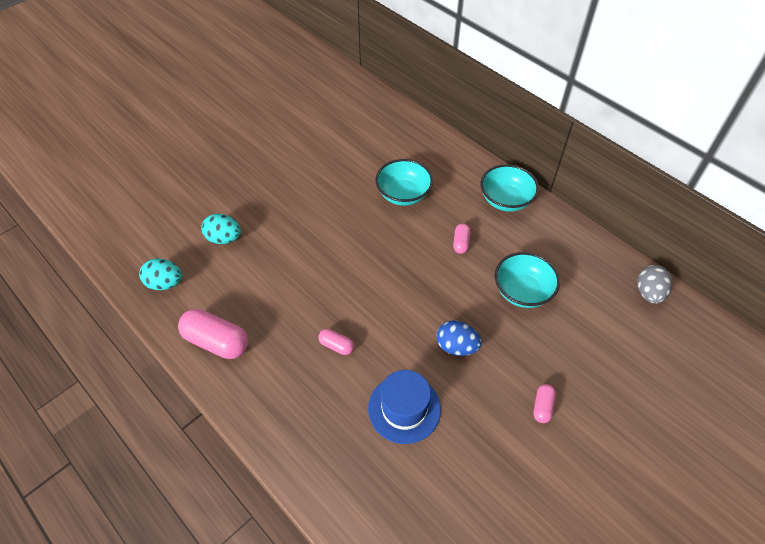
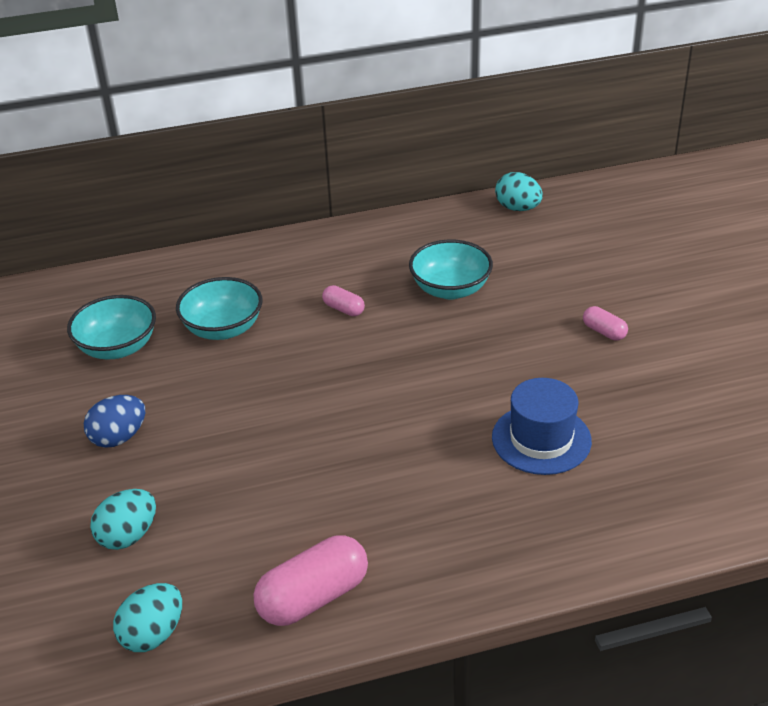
camera: 60 degrees left, 15 degrees down
(336, 346) = (411, 470): pink capsule -> none
(456, 346) = (486, 366): blue egg -> blue egg (119, 437)
(506, 200) = (312, 251): turquoise bowl -> turquoise bowl (117, 347)
(648, 293) = (518, 208): grey egg -> turquoise egg

